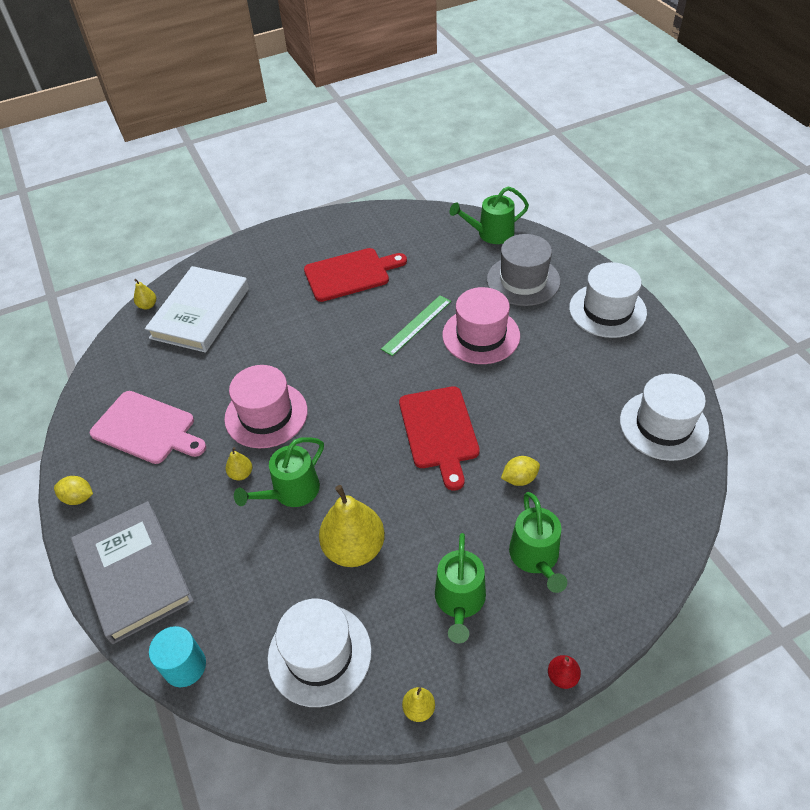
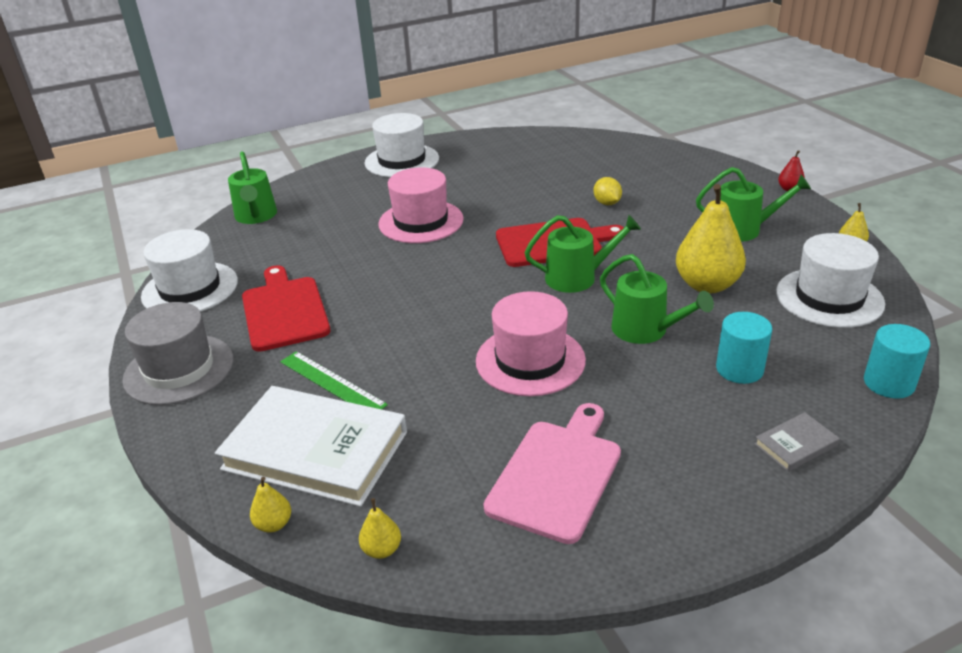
camera: 90 degrees left, 15 degrees down
(78, 498) = (695, 531): yellow lemon -> none
(134, 573) = (795, 445): grey book -> grey book, size x0.42
(227, 552) = (739, 369): none -> turquoise cylinder
(241, 474) = (626, 371): yellow pear -> yellow pear (382, 549)
(416, 325) = (394, 259): green ruler -> green ruler (332, 383)
(523, 280) = (344, 199): grey hat -> grey hat (179, 369)
(535, 557) = (687, 197): green watering can -> green watering can (577, 277)
(663, 425) = (543, 145): white hat -> white hat (190, 289)

